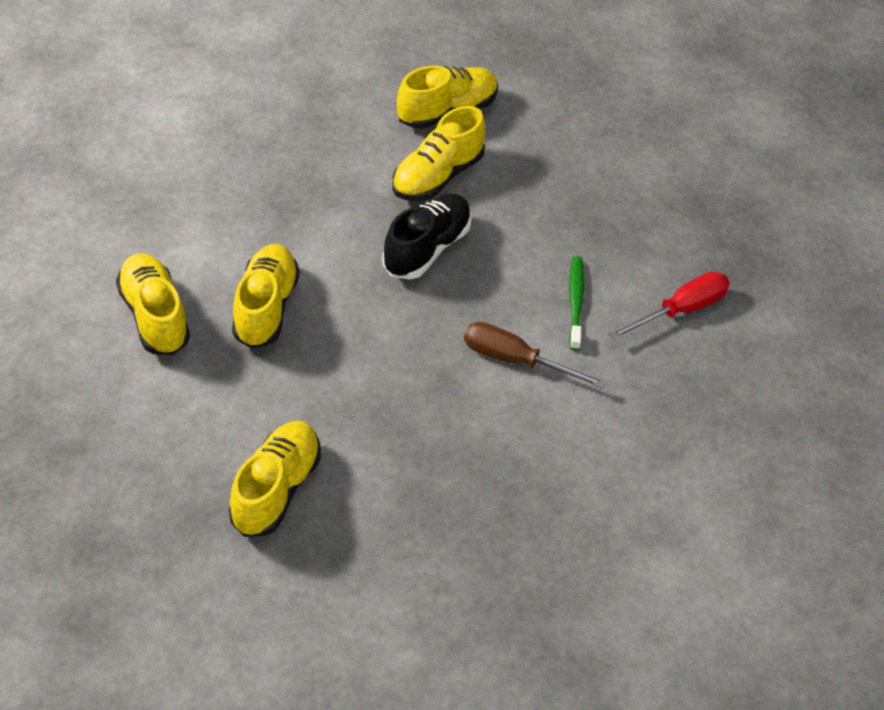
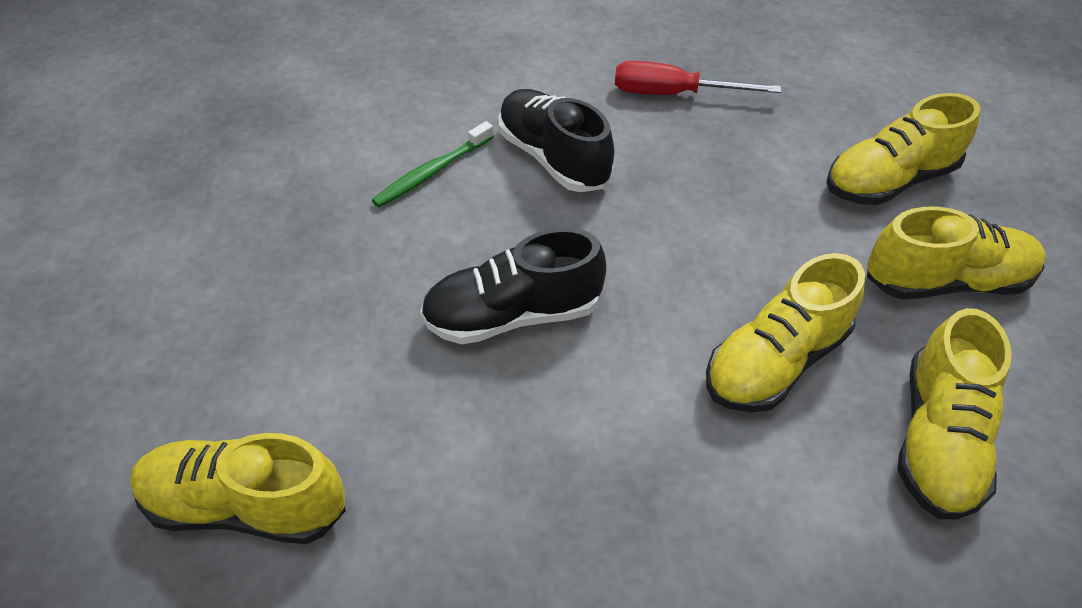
camera: 135 degrees left, 0 degrees up
(437, 176) = (389, 403): yellow shoe -> yellow shoe (945, 282)
(515, 360) = (553, 158): brown screwdriver -> black shoe
(681, 310) = (353, 114): red screwdriver -> red screwdriver (673, 94)

